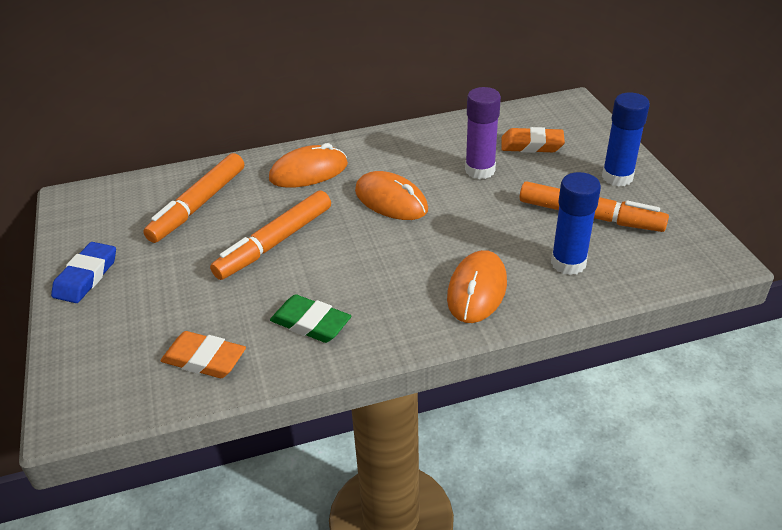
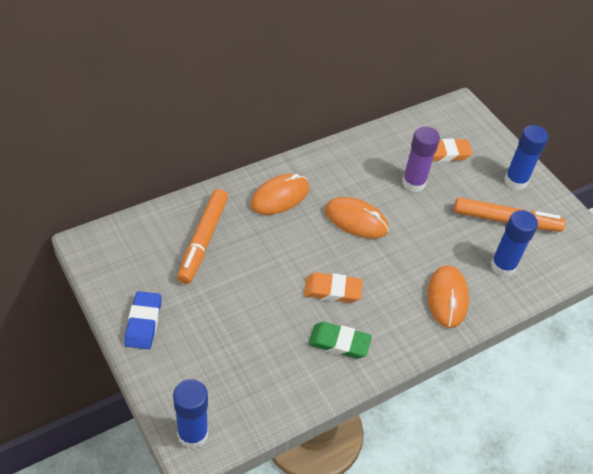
camera: 20 degrees left, 10 degrees up
(76, 399) = (192, 434): none -> blue glue stick
(204, 359) = (273, 385): orange eraser -> orange eraser (332, 290)
(275, 243) = (282, 271): orange marker -> none

